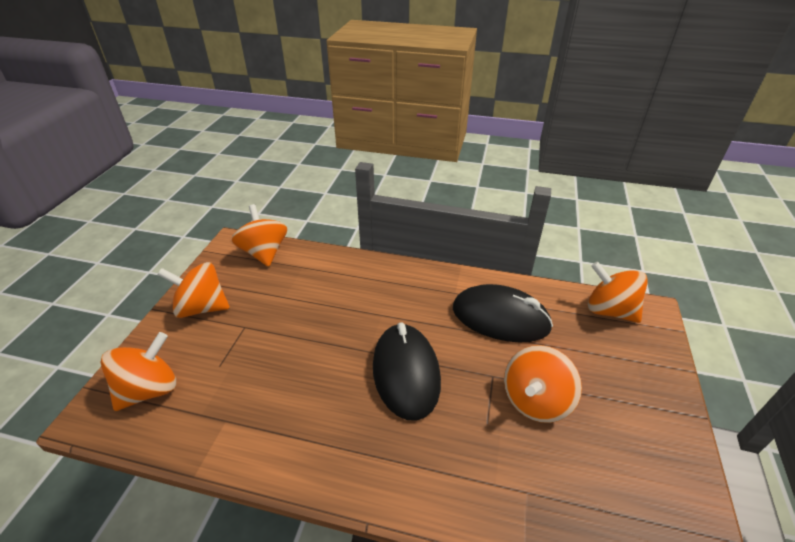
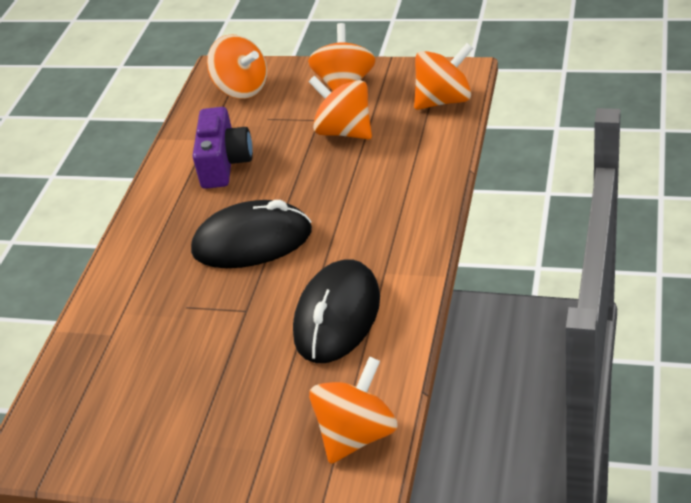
camera: 95 degrees right, 0 degrees up
(278, 400) = (224, 163): none -> purple camera
(535, 400) = (209, 345): orange spinning top -> orange spinning top (345, 131)

